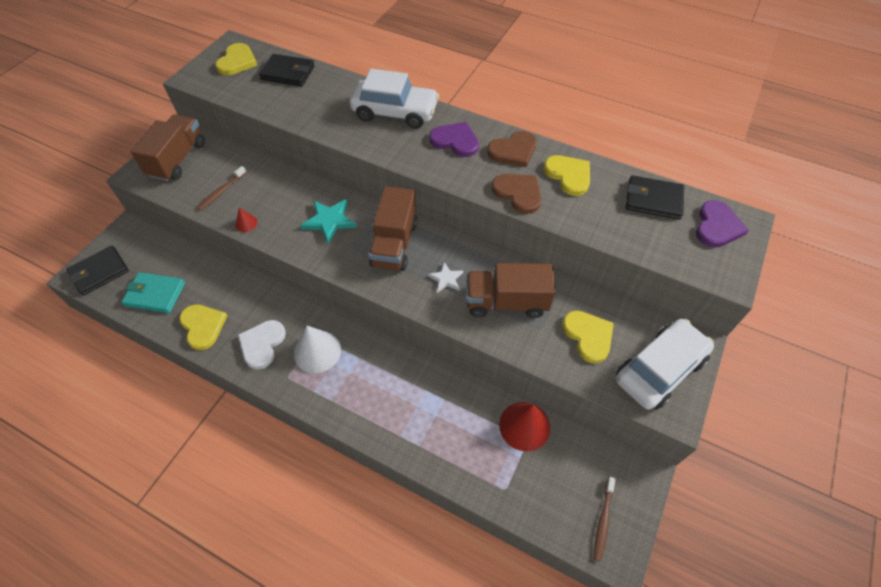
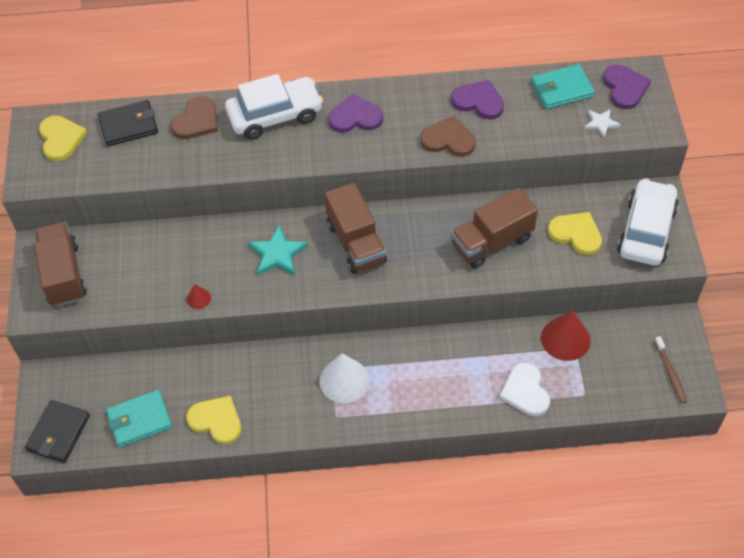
camera: 30 degrees left, 0 degrees up
(221, 191) = (143, 282): brown toothbrush -> none
(262, 344) = (288, 403): white heart -> white heart (525, 391)
(446, 279) = (426, 249): white star -> white star (601, 123)
(513, 151) = (414, 101): brown heart -> brown heart (196, 121)
(568, 175) = (478, 101): yellow heart -> purple heart
(653, 200) = (562, 89): black wallet -> turquoise wallet

